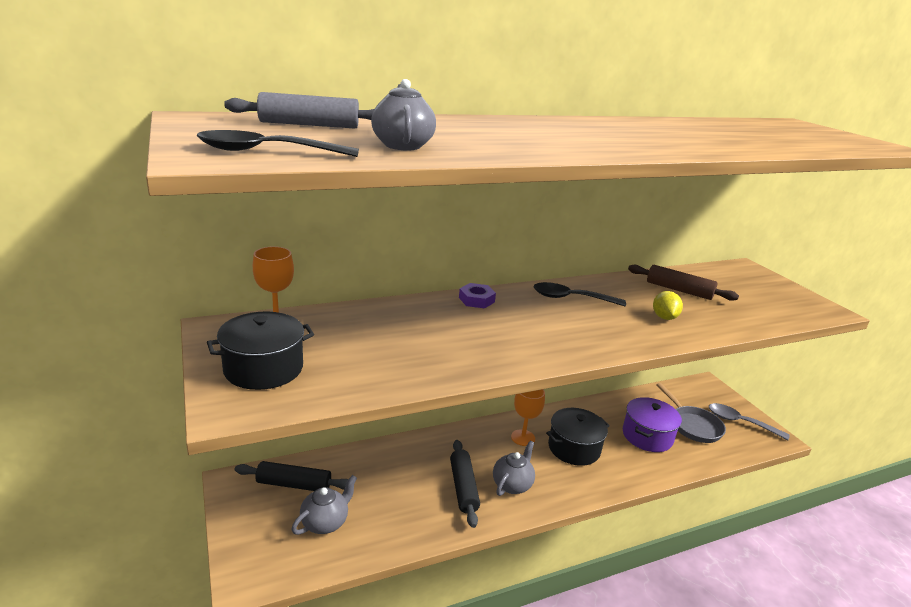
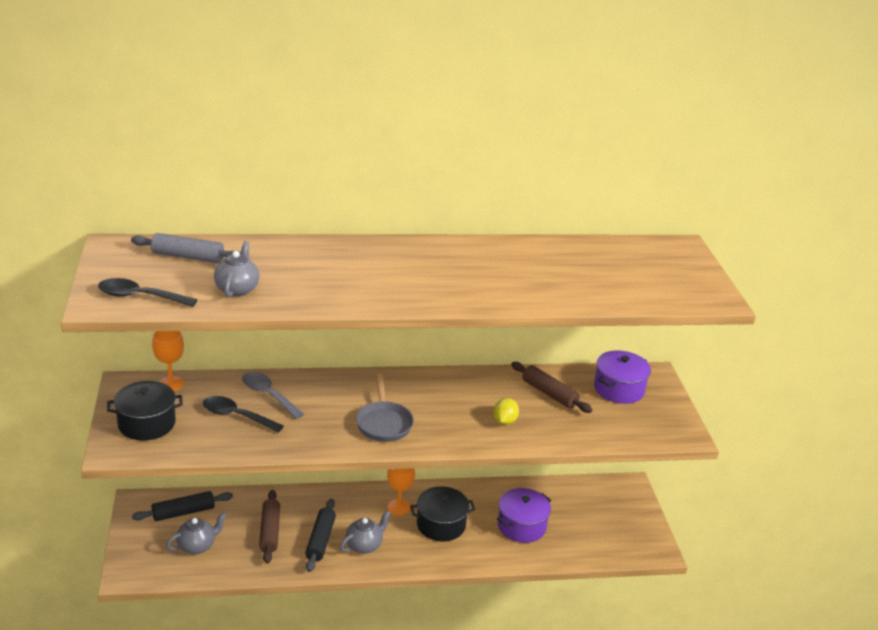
camera: 15 degrees right, 5 degrees up
(294, 484) = (183, 512): black rolling pin -> black rolling pin turned 45 degrees counterclockwise
(403, 488) = (270, 531): none -> brown rolling pin
(476, 300) = (345, 381): purple nut -> none
(571, 298) = (433, 390): black spoon -> black spoon (236, 416)
(692, 425) = (577, 524): grey pan -> grey pan (383, 423)
(732, 281) = (619, 389): none -> purple pot
(740, 422) = (631, 529): grey spoon -> grey spoon (268, 395)

